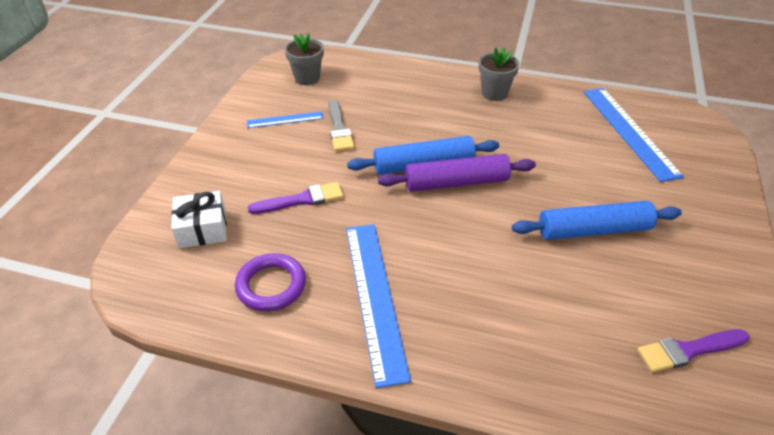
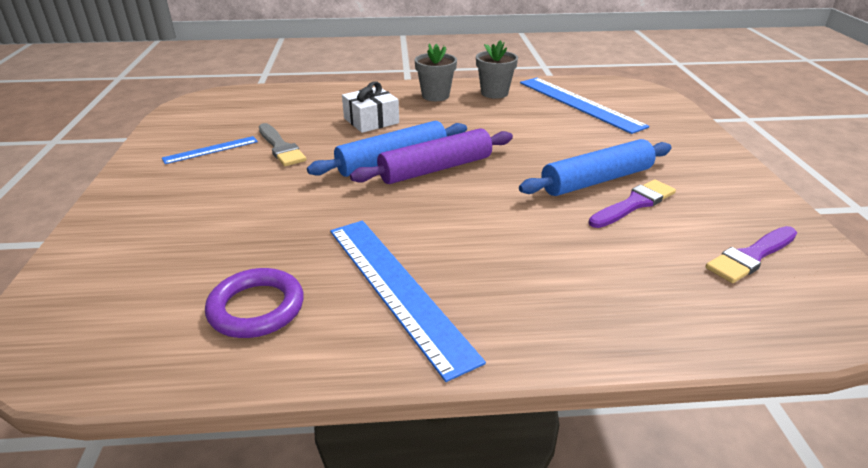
camera: 20 degrees left, 10 degrees down
(202, 229) = (136, 270): white gift -> white gift (371, 120)
(301, 200) = (262, 216): purple brush -> purple brush (634, 204)
(307, 78) = (224, 112): grey flower pot -> grey flower pot (494, 93)

